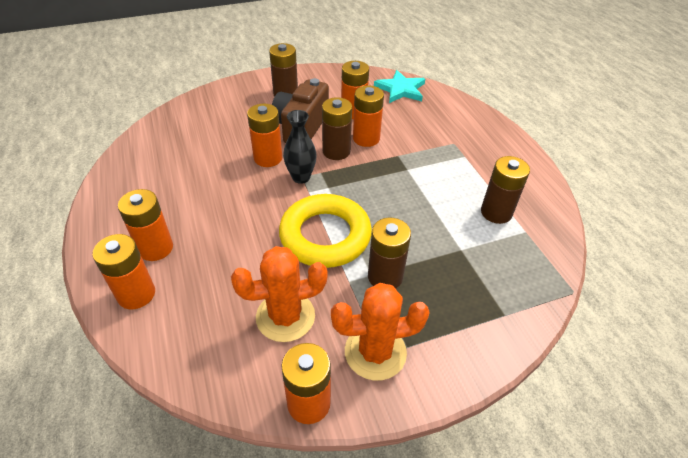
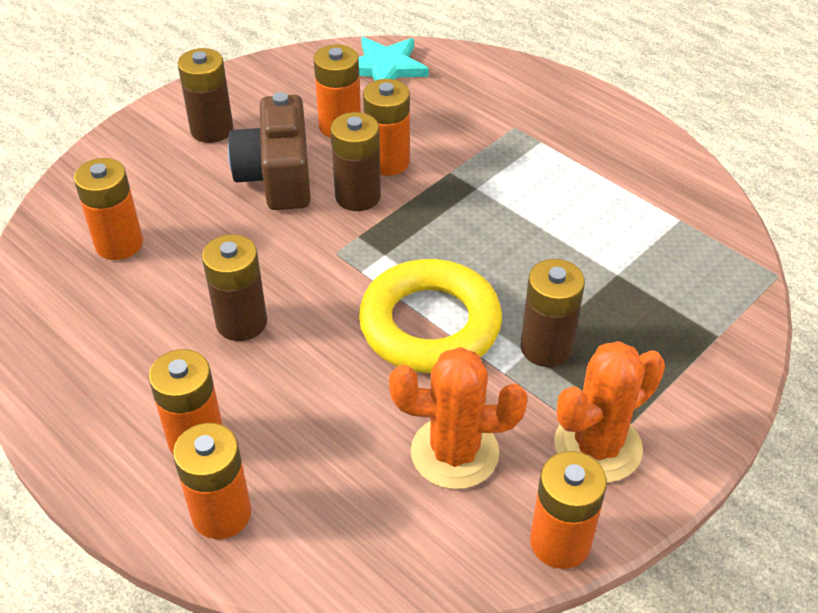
camera: 25 degrees left, 0 degrees up
(268, 158) = (262, 242): orange battery -> orange battery (119, 244)
(285, 316) = (454, 452): orange cactus -> orange cactus turned 45 degrees clockwise
(301, 177) = (334, 254): black vase -> none
(496, 212) = (629, 207): brown battery -> brown battery (241, 322)

